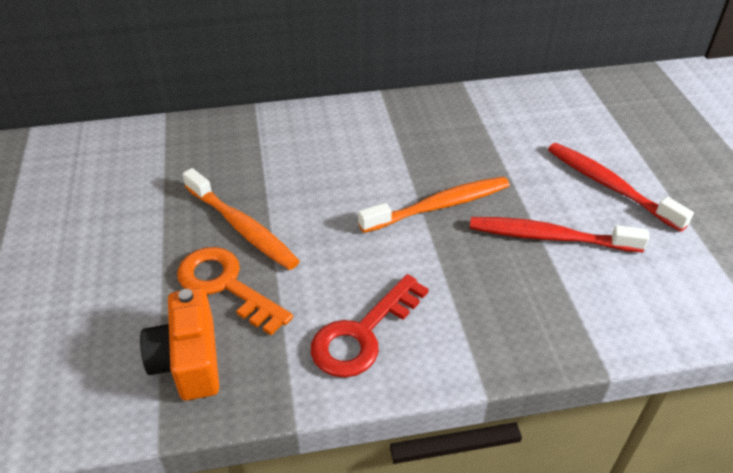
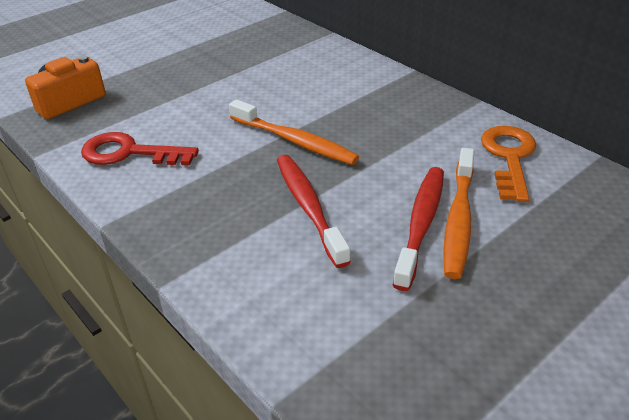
camera: 60 degrees right, 5 degrees down
(226, 285) = (139, 89): orange key -> orange key (509, 157)
(242, 227) = (198, 75): orange toothbrush -> orange toothbrush (459, 219)

